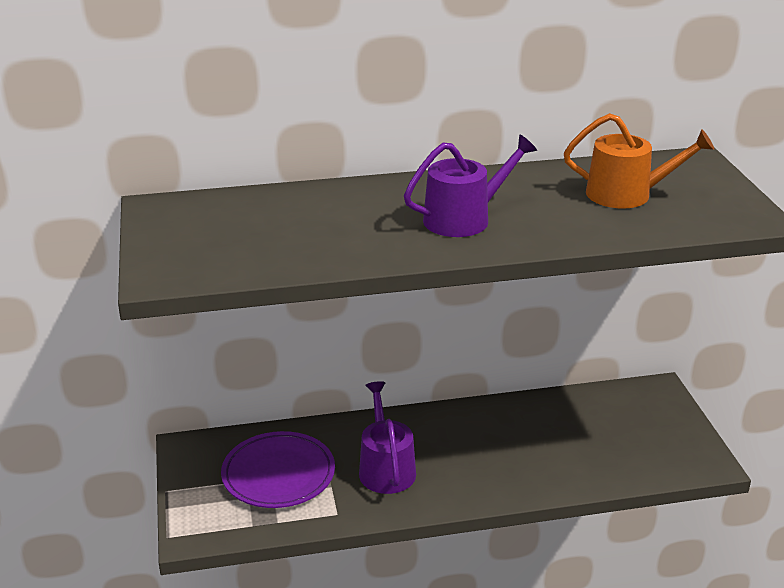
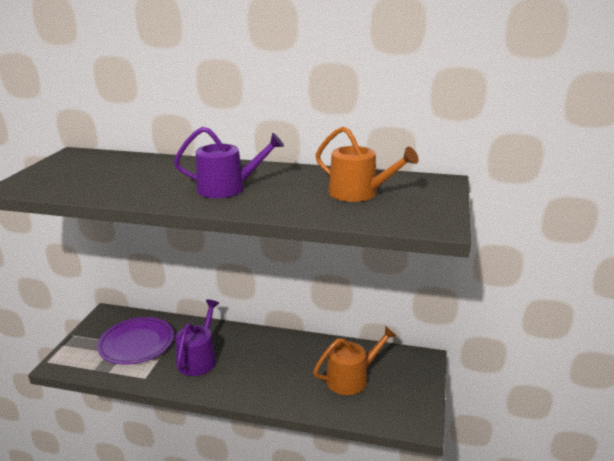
camera: 25 degrees right, 5 degrees down
(596, 436) = (351, 378): none -> orange watering can

